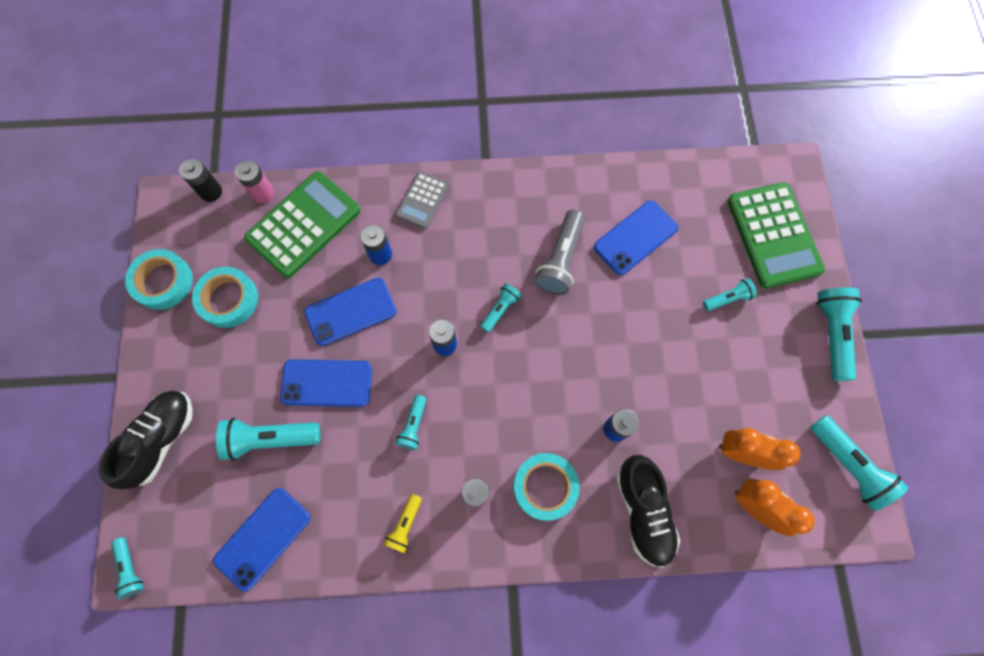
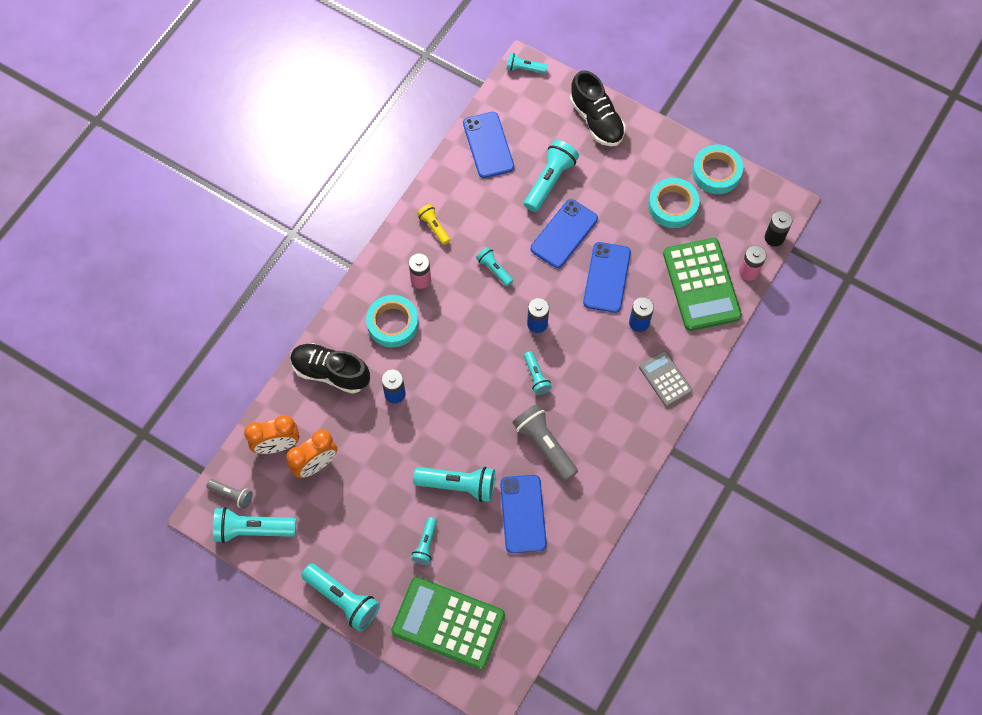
camera: 125 degrees right, 5 degrees down
(654, 308) = (458, 485): none -> turquoise flashlight
(836, 513) = (232, 495): none -> grey flashlight

